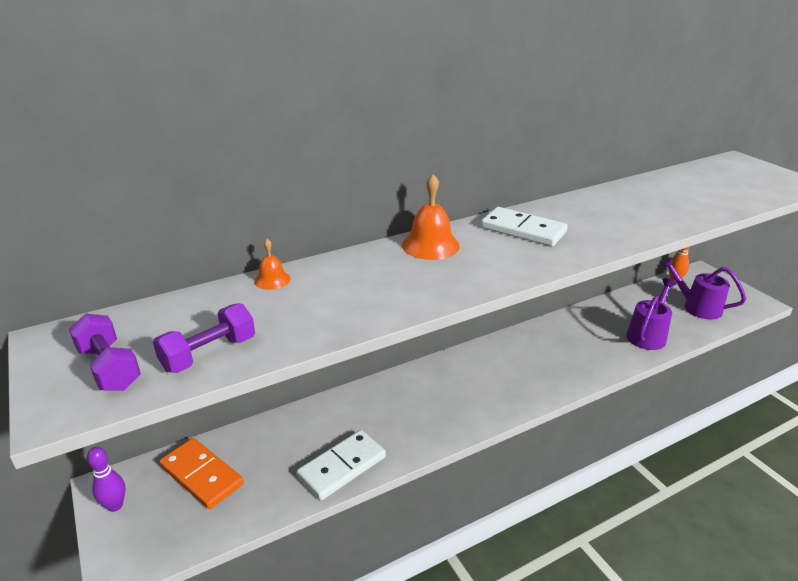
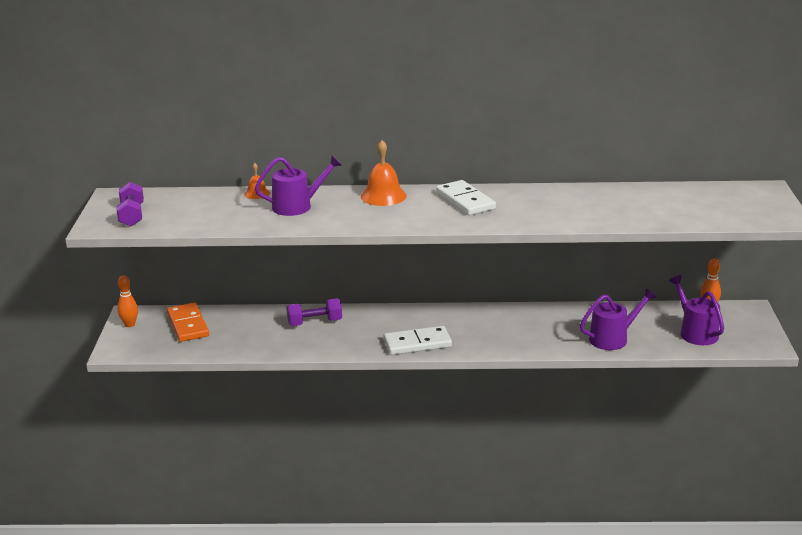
camera: 30 degrees right, 5 degrees down
(115, 505) = (129, 324): purple bowling pin -> orange bowling pin
(209, 354) = (185, 221): purple dumbbell -> purple dumbbell (315, 322)
(342, 466) = (276, 346): white domino -> white domino (417, 343)
(345, 285) = (297, 206): none -> purple watering can

